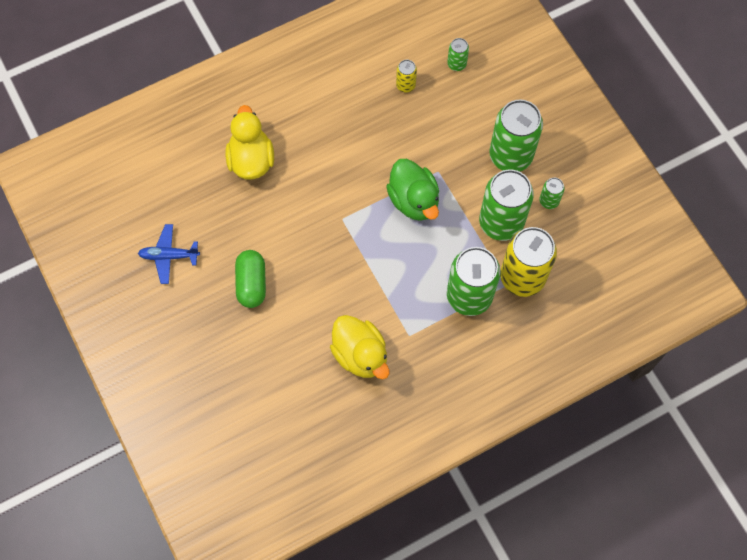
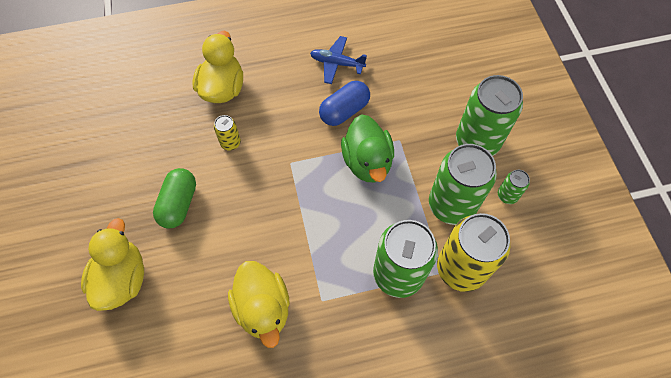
camera: 15 degrees right, 5 degrees down
(169, 256) = (111, 157): blue plane -> blue plane (337, 63)
(227, 362) = (122, 279): none -> yellow duck
(378, 155) = (344, 111): none -> blue capsule
(405, 85) = (390, 55): yellow can -> yellow can (230, 143)
(456, 64) = (444, 47): green can -> none

